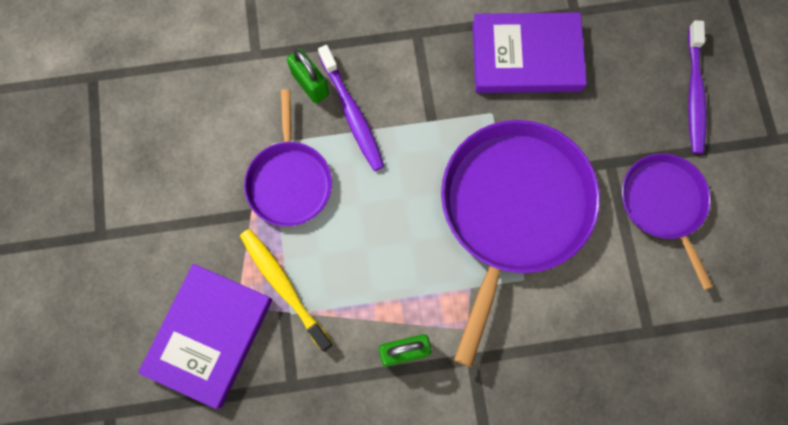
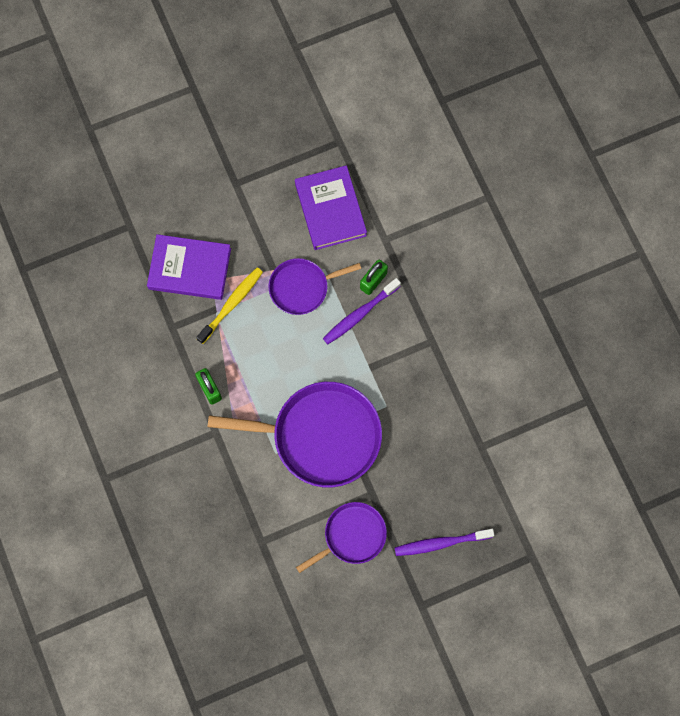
camera: 75 degrees right, 0 degrees up
(526, 56) = (435, 420): purple book -> purple book (330, 209)

